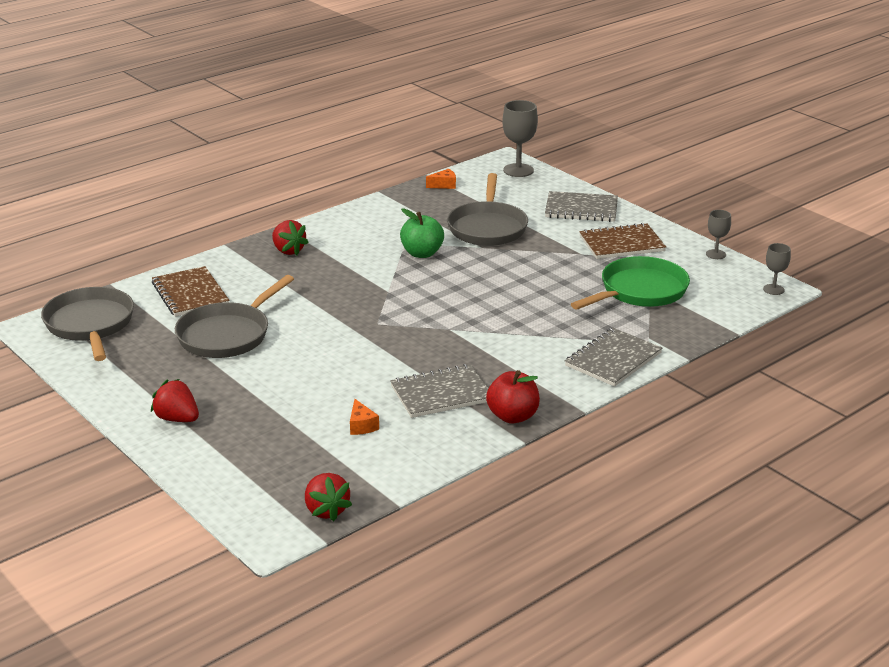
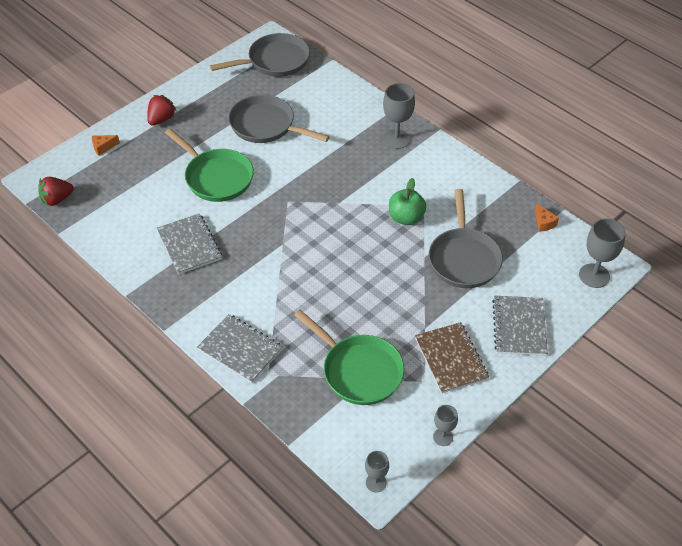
camera: 85 degrees right, 20 degrees up
(190, 294) = (322, 99): brown notebook -> none
(288, 250) = (396, 139): red strawberry -> grey goblet
(318, 373) = (216, 177): none -> green pan
(361, 425) = (150, 206): orange cheese -> orange cheese (103, 147)
(487, 227) = (463, 258): grey pan -> grey pan turned 90 degrees counterclockwise
(512, 416) = (158, 287): red apple -> none

